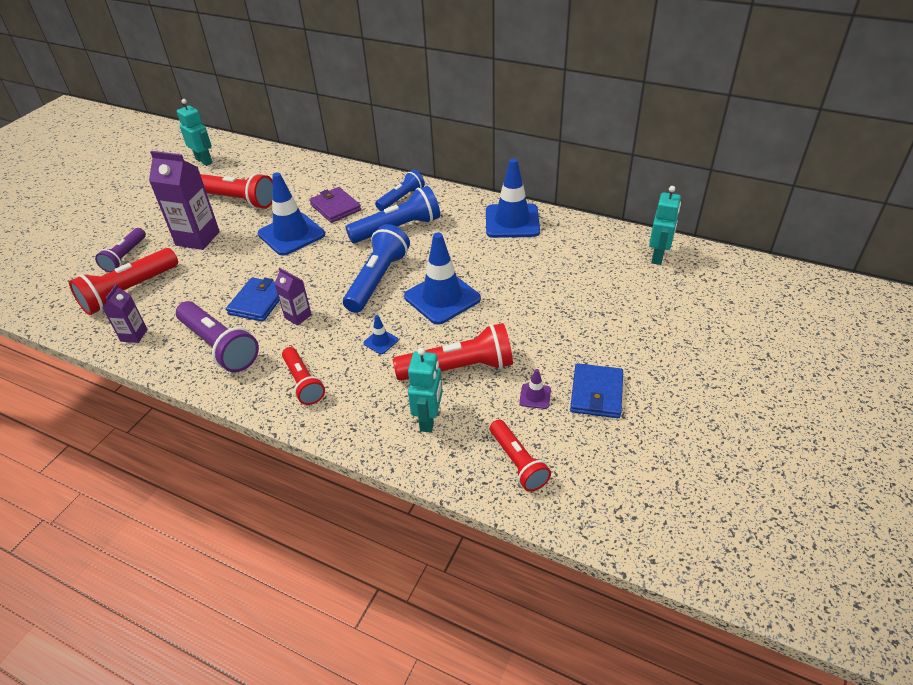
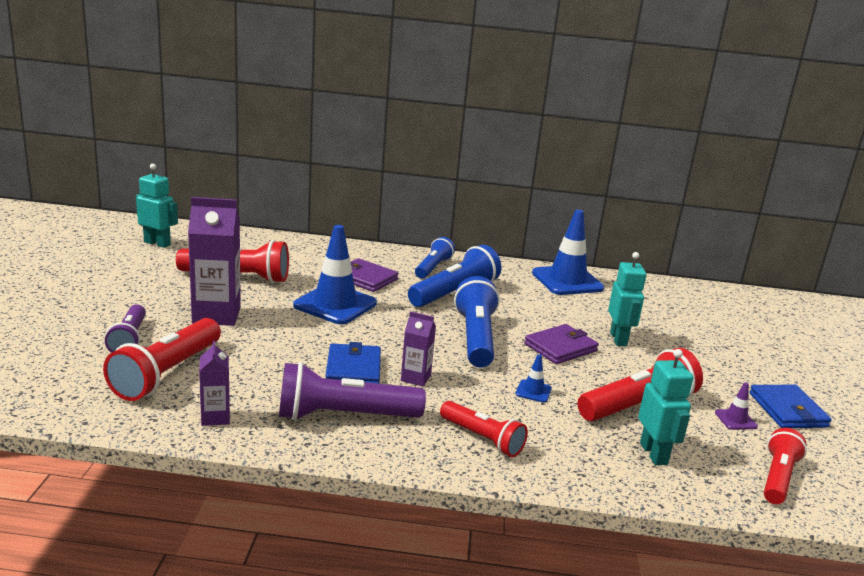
camera: 25 degrees left, 20 degrees down
(219, 346) = (344, 416): purple flashlight -> purple flashlight turned 150 degrees clockwise
(442, 298) = (560, 347): blue traffic cone -> purple wallet
(518, 462) = (778, 478): red flashlight -> red flashlight turned 105 degrees counterclockwise
(658, 257) = (729, 300): turquoise robot -> turquoise robot (618, 339)

